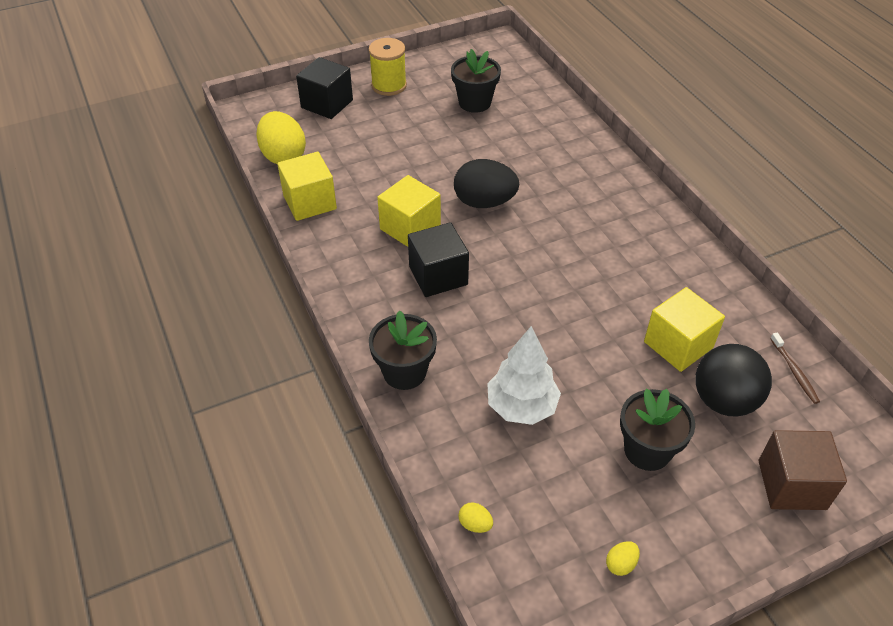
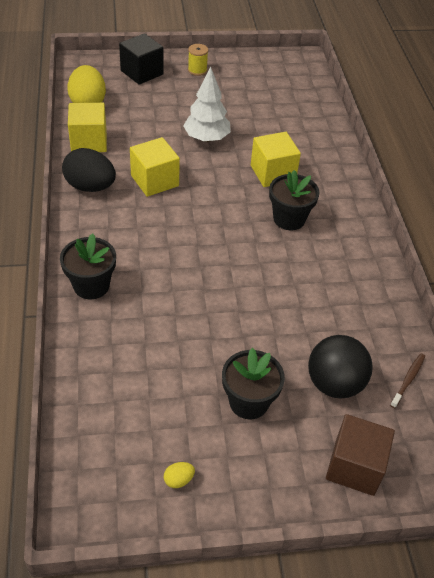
camera: 15 degrees right, 0 degrees up
(389, 85) = (197, 70): yellow spool -> yellow spool, size x0.67
(438, 275) = (156, 222): black cube -> none
(474, 102) = (258, 99): black flower pot -> black flower pot (289, 219)
(475, 524) = (82, 413): yellow egg -> none
(484, 202) = (223, 177): black egg -> black egg (90, 187)
(521, 406) = (167, 338): white tree -> white tree (206, 138)
(678, 345) = (320, 329): yellow cube -> yellow cube (273, 173)
(794, 372) = (408, 380): brown toothbrush -> brown toothbrush turned 150 degrees counterclockwise

